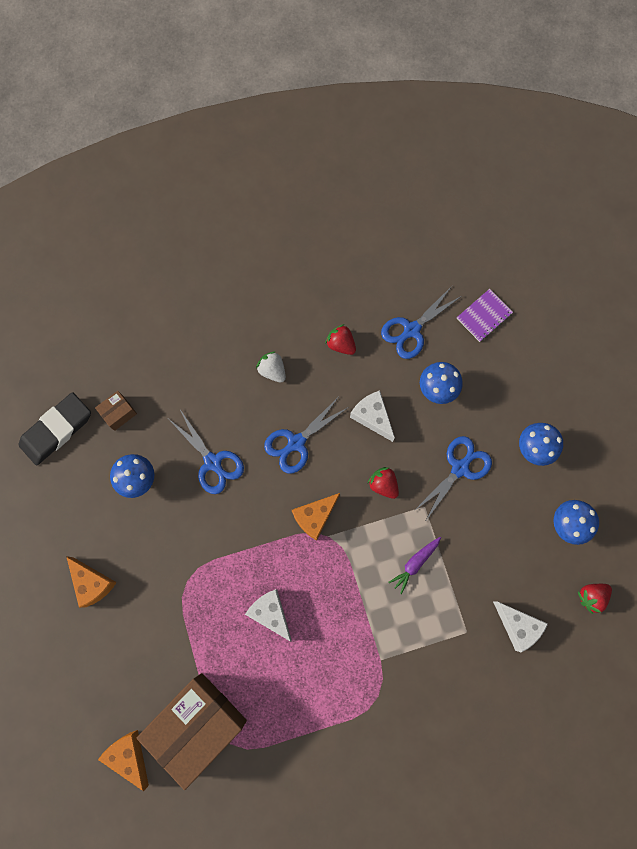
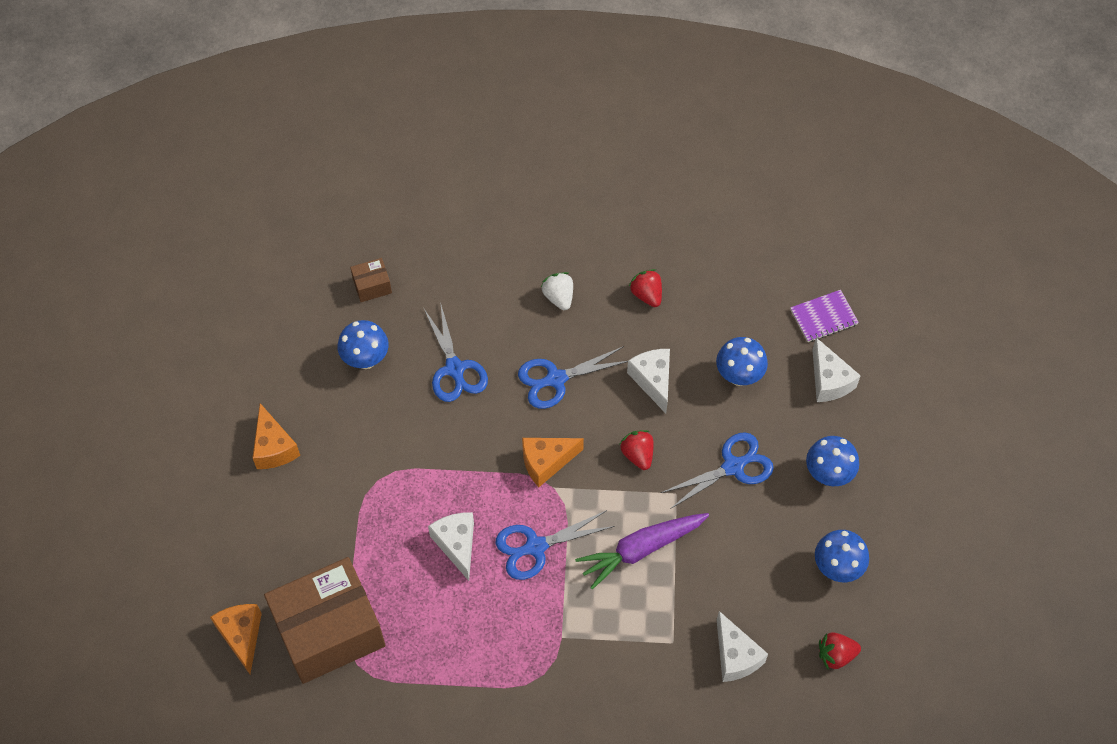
camera: 20 degrees right, 15 degrees down
(56, 430) = (298, 281): black eraser -> none
(411, 330) = (733, 305): blue scissors -> blue scissors (535, 547)
(415, 563) = (641, 549): purple carrot -> purple carrot, size x1.68
(507, 369) = (829, 381): none -> white cheese

